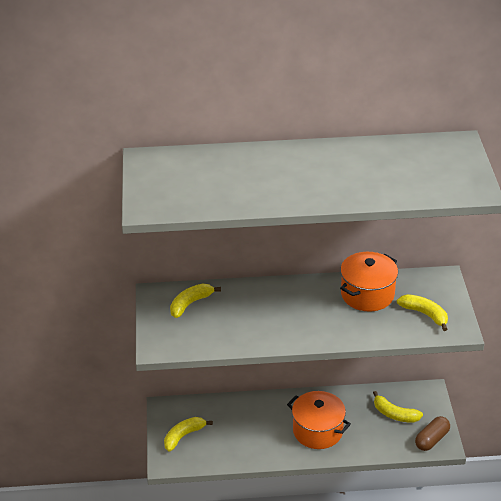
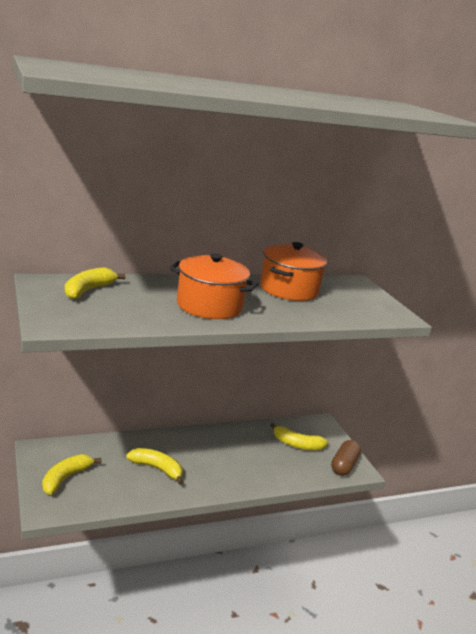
camera: 20 degrees left, 15 degrees down
(317, 431) = (223, 464): orange pot -> orange pot (209, 306)
(424, 314) = (357, 304): yellow banana -> yellow banana (157, 468)

